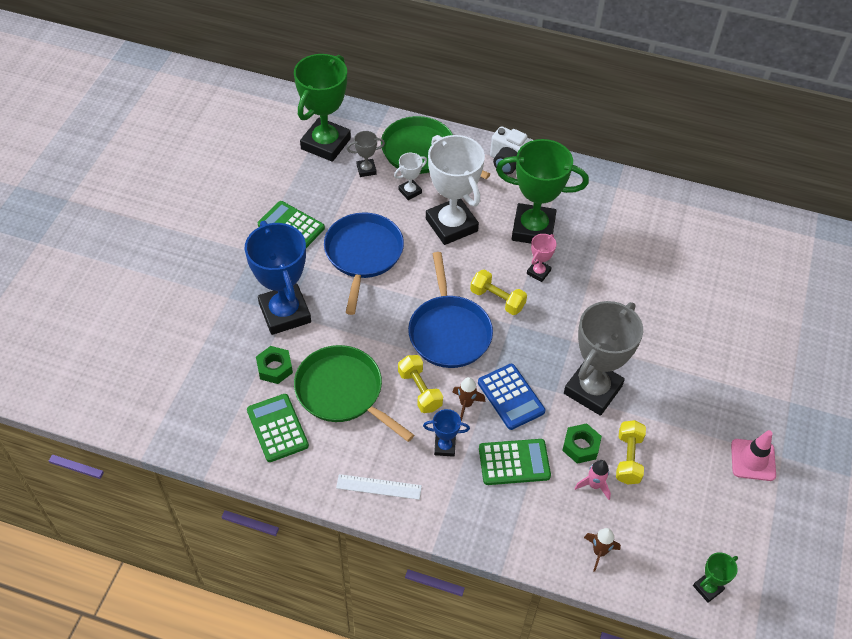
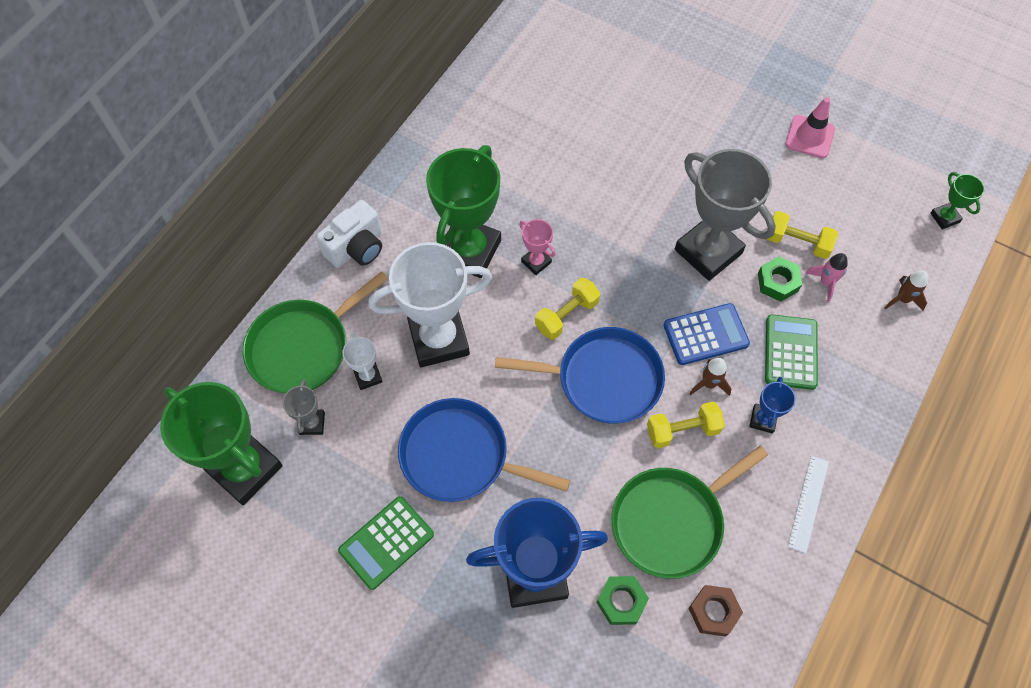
camera: 75 degrees left, 10 degrees up
(277, 428) = (713, 612): green calculator -> brown nut

